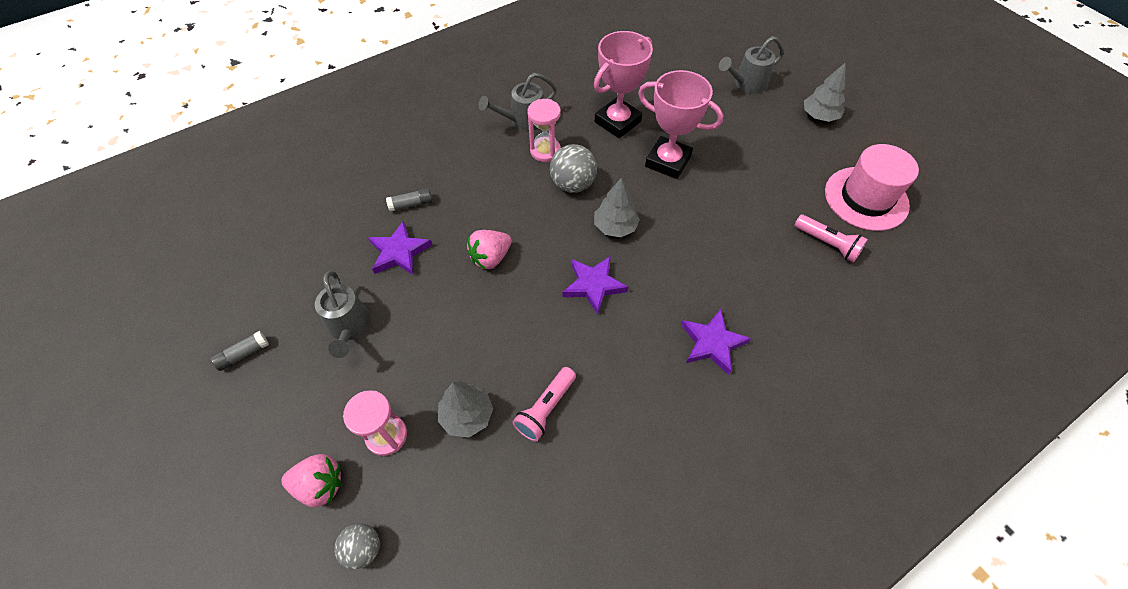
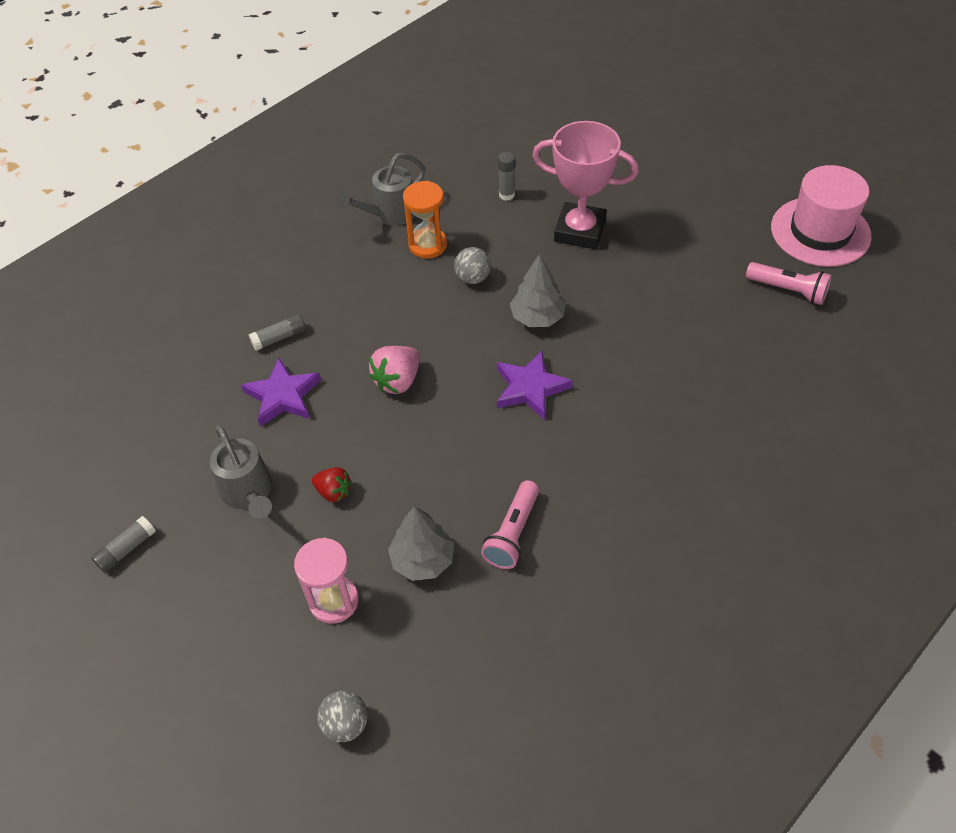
camera: 10 degrees left, 5 degrees down
(320, 485) = (272, 670): pink strawberry -> none
(414, 341) = (333, 492): none -> red strawberry
(545, 151) = (428, 245): pink hourglass -> orange hourglass
(573, 184) = (473, 278): grey ball -> grey ball, size x0.63
(617, 122) = (506, 195): pink trophy -> grey glue stick
(712, 343) = (684, 424): purple star -> none
(746, 84) = (650, 124): grey watering can -> none
(819, 116) = (745, 147): grey tree -> none

